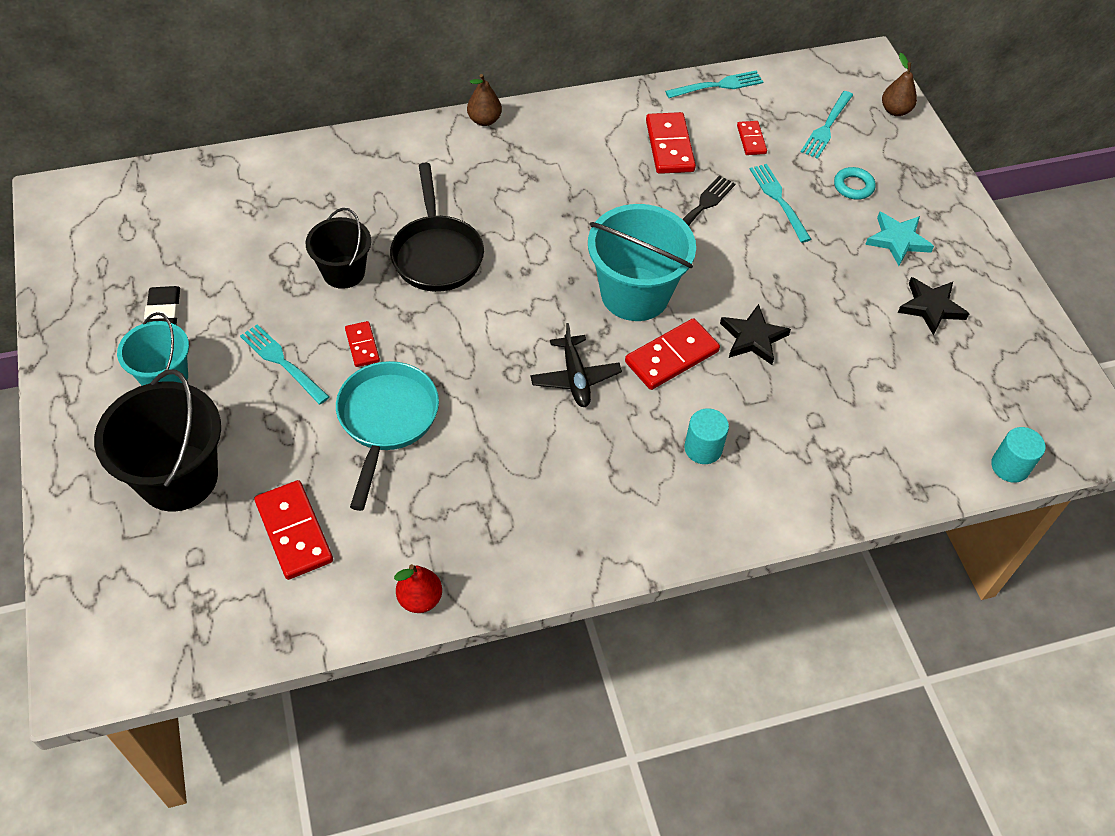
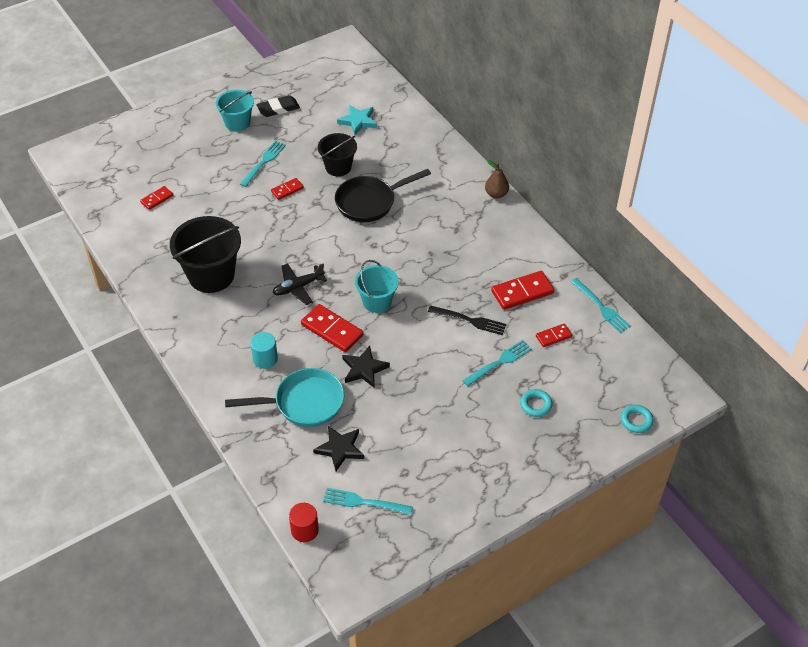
camera: 75 degrees right, 5 degrees down
(178, 477) = (177, 148): black bucket -> black bucket (211, 275)
(294, 532) = (157, 199): red domino -> red domino, size x0.57
(386, 421) = (238, 214): turquoise pan -> turquoise pan (303, 403)
(420, 599) = (129, 258): red pear -> none
(635, 294) = (377, 301): turquoise bucket -> turquoise bucket, size x0.61
(827, 127) = (592, 379): turquoise fork -> turquoise fork (364, 502)
(895, 110) = (636, 420): brown pear -> turquoise ring
(898, 240) = (492, 439): turquoise star -> turquoise star (358, 121)
(931, 307) = (434, 468): black star -> black star (340, 449)
(1010, 466) = (304, 530): turquoise cylinder -> red cylinder

